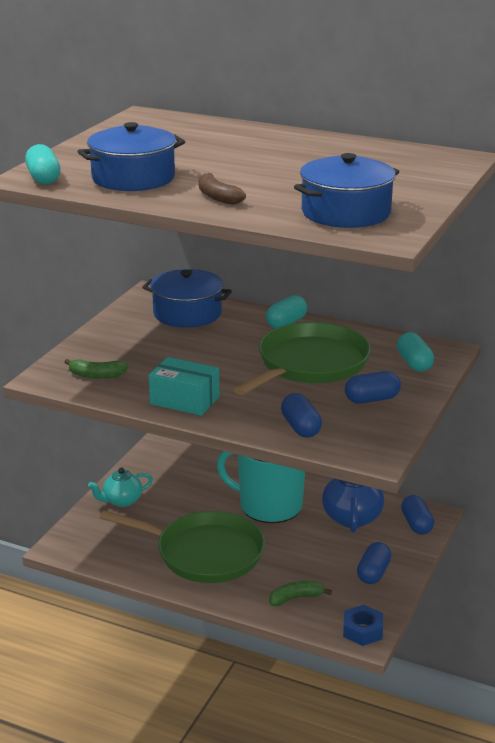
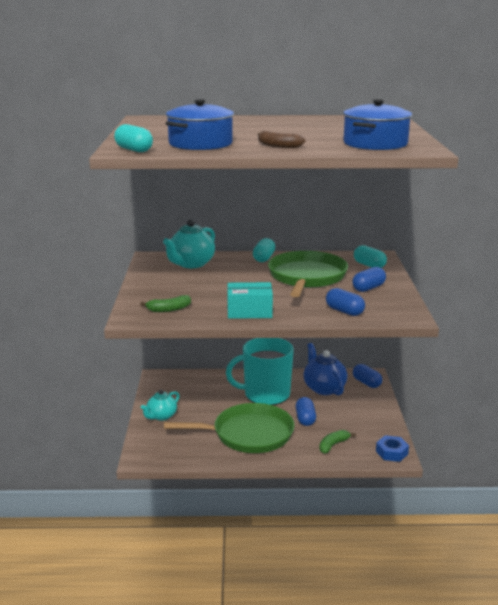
camera: 25 degrees left, 5 degrees down
(187, 313) = (191, 264): blue pot -> turquoise teapot
(373, 573) = (367, 417): blue capsule -> blue capsule (305, 419)

